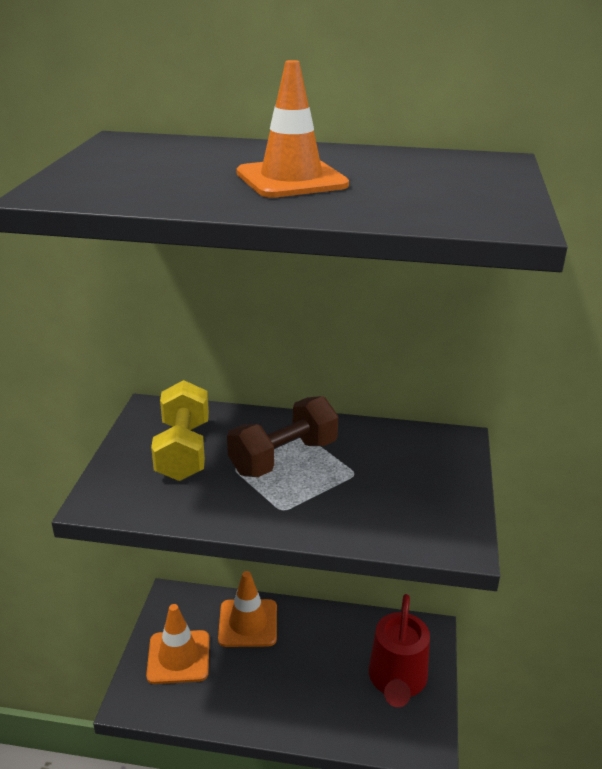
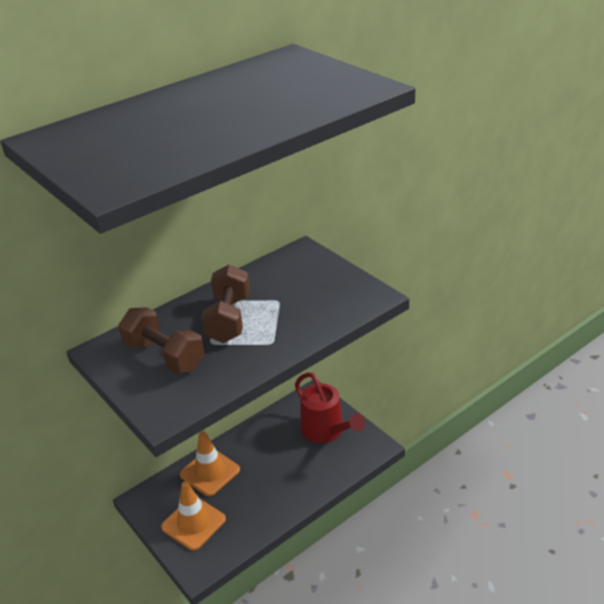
camera: 45 degrees left, 5 degrees up
(183, 450) = (164, 356): yellow dumbbell -> brown dumbbell
(291, 179) = (221, 113): orange traffic cone -> none

